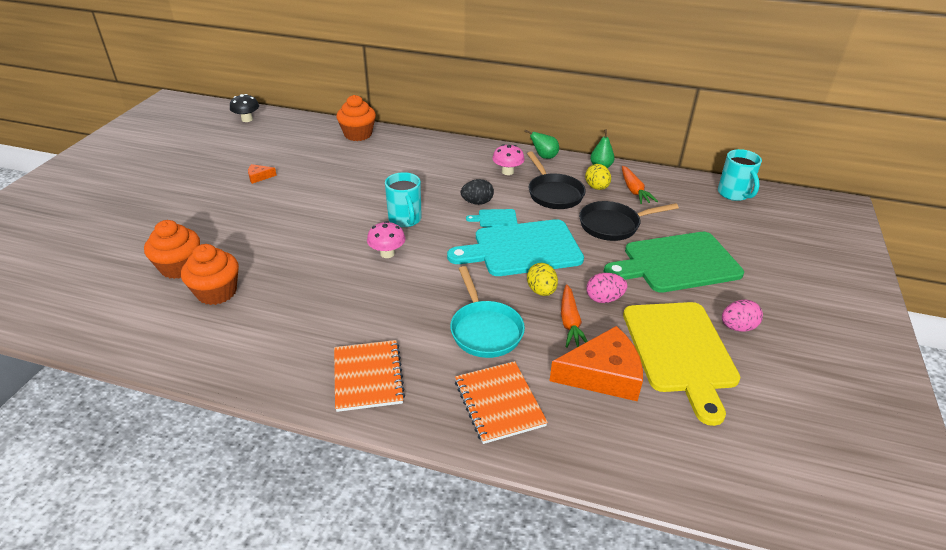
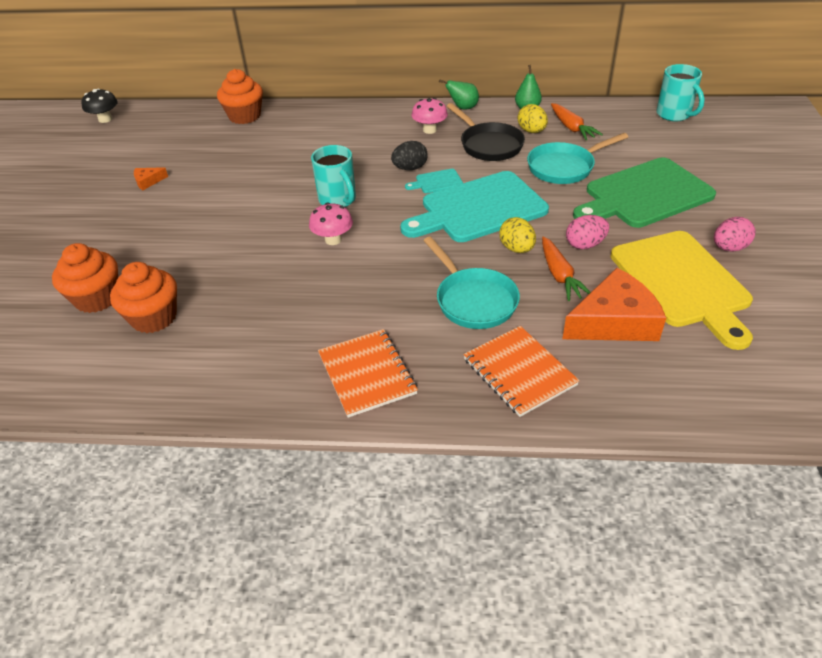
camera: 10 degrees left, 5 degrees up
(613, 225) = (564, 167): black pan -> turquoise pan

